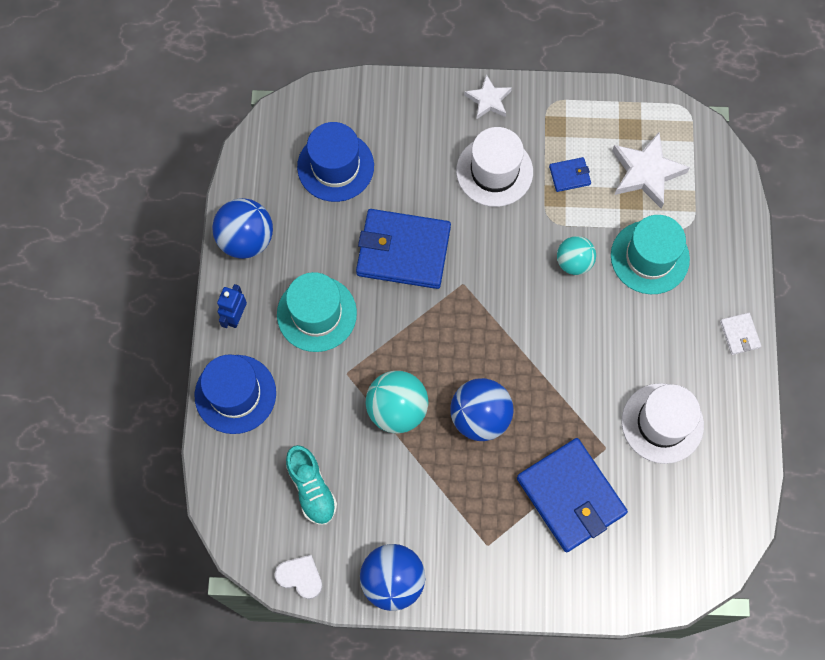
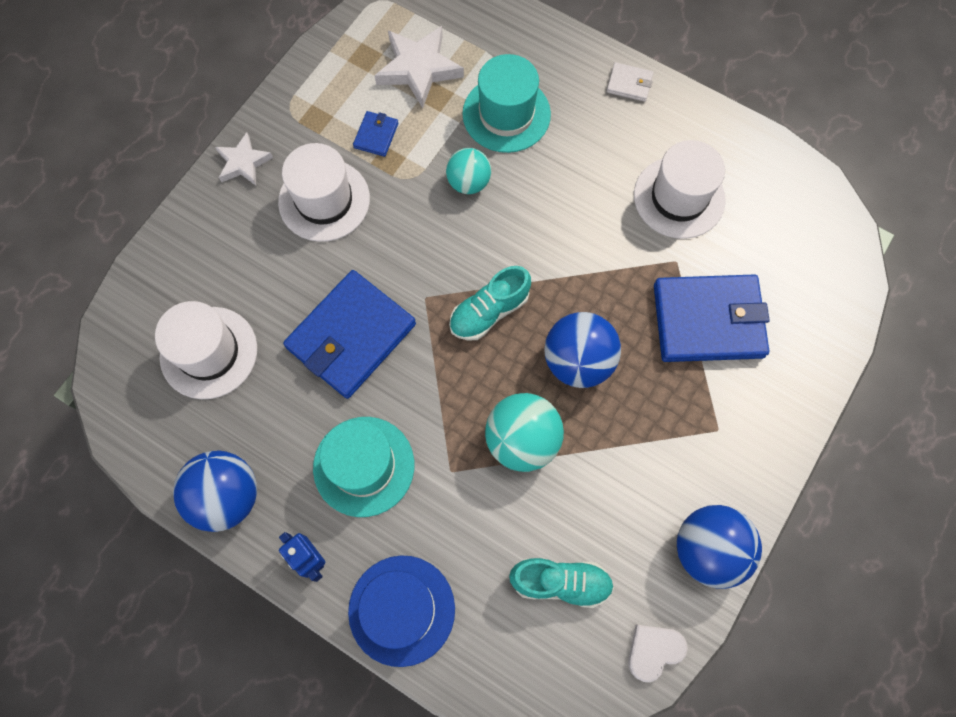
camera: 60 degrees left, 0 degrees up
(335, 166) = (209, 352): blue hat -> white hat
(479, 334) = (489, 312): none -> turquoise shoe

